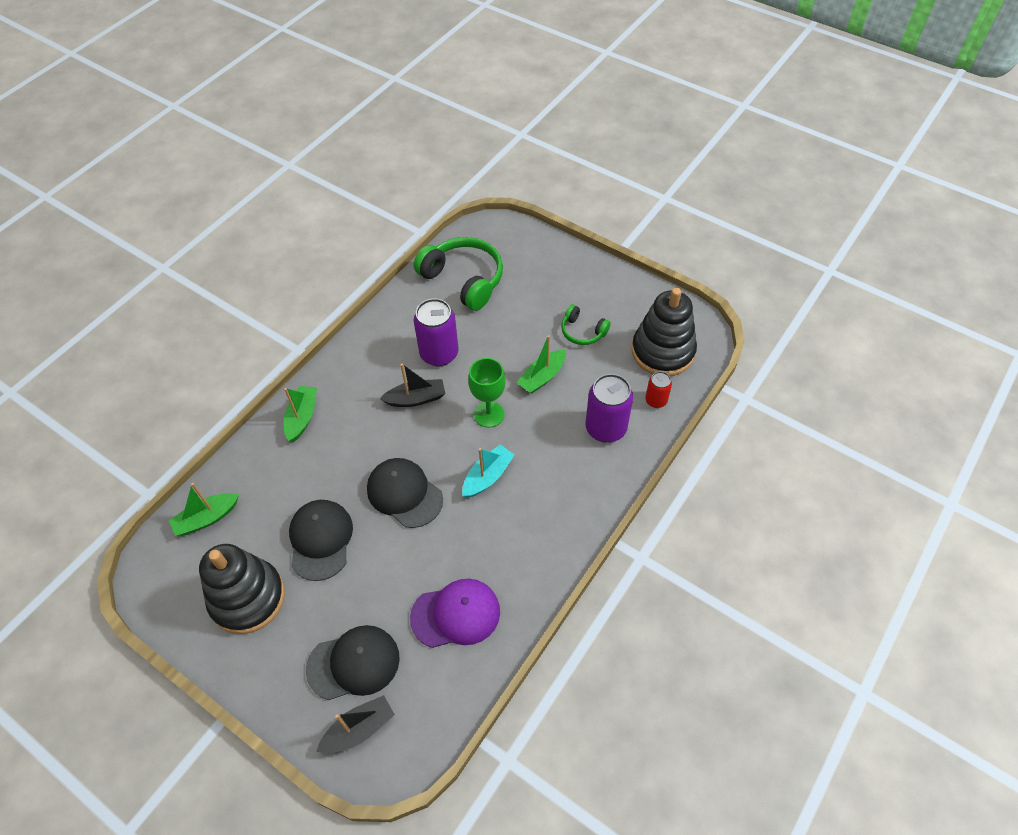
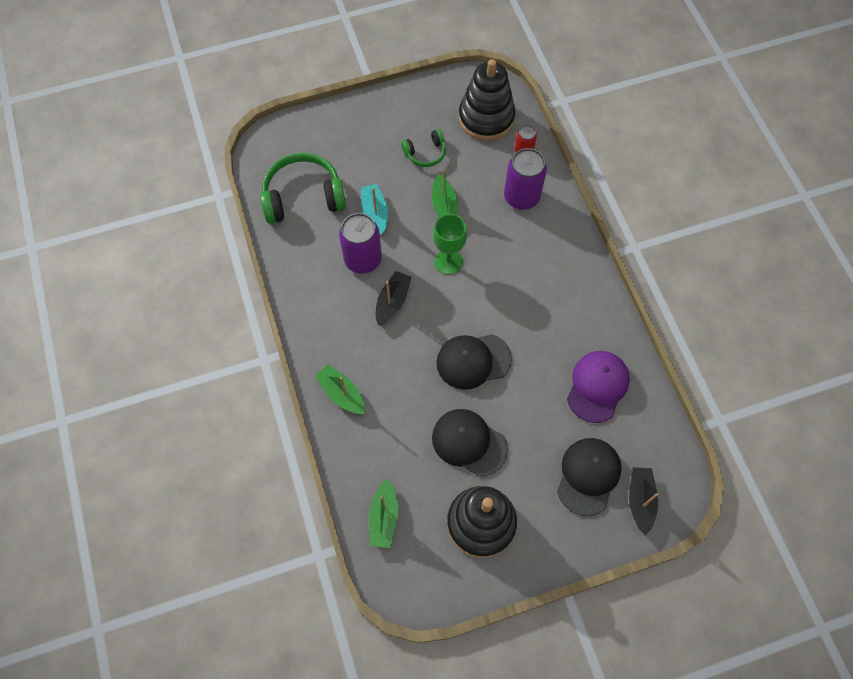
camera: 55 degrees left, 10 degrees up
(487, 476) = (502, 297): turquoise boat -> turquoise boat (375, 213)

